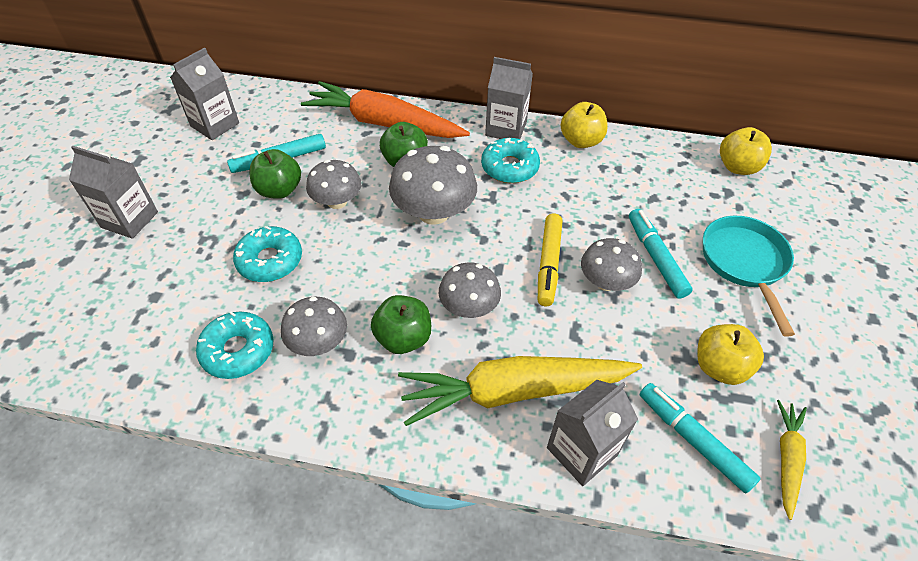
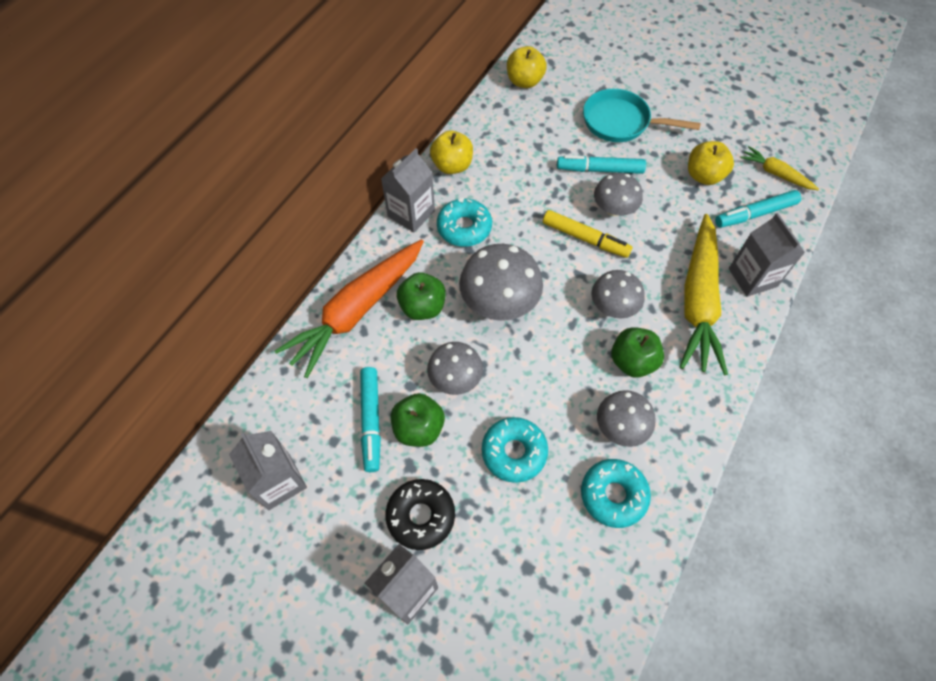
camera: 70 degrees left, 10 degrees up
(196, 212) = (421, 516): none -> black donut

